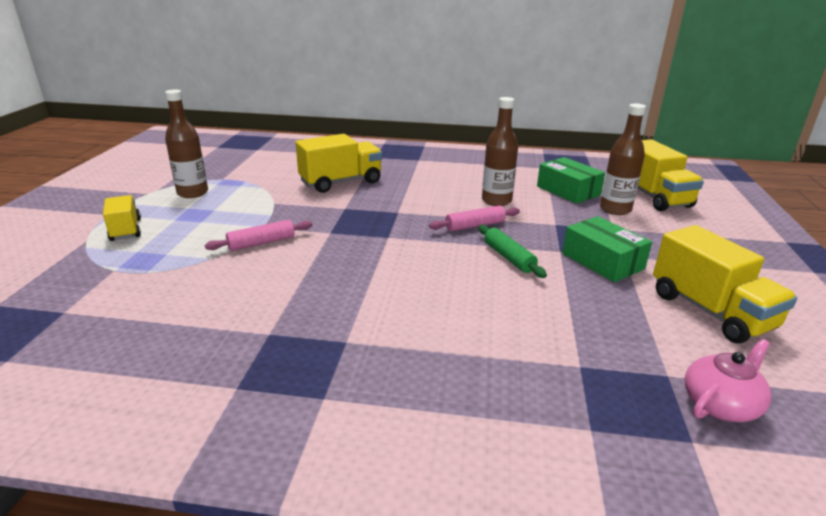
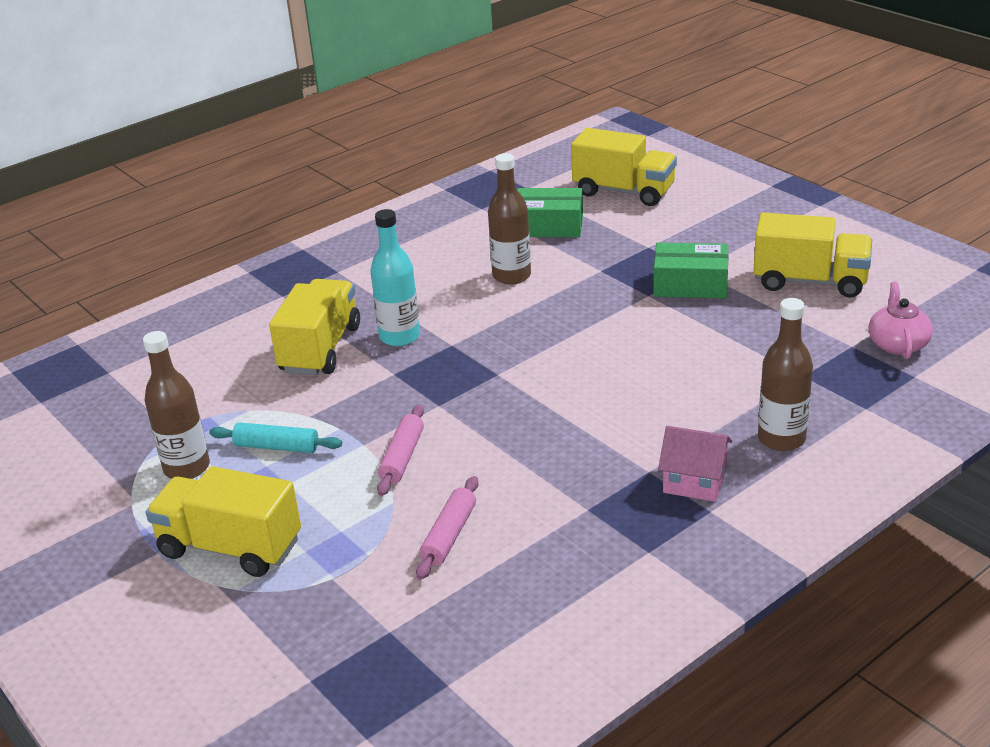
camera: 45 degrees left, 5 degrees up
(126, 230) = (230, 547): yellow truck -> yellow truck, size x1.63
(235, 206) = (277, 446): none -> turquoise rolling pin
(356, 371) = (694, 481): none -> pink house
(383, 196) = (399, 337): none -> turquoise bottle
(475, 226) = (544, 314): pink rolling pin -> pink rolling pin (449, 535)
(509, 257) = (625, 326): green rolling pin -> none
(615, 209) = (618, 225): brown bottle -> brown bottle (781, 439)

